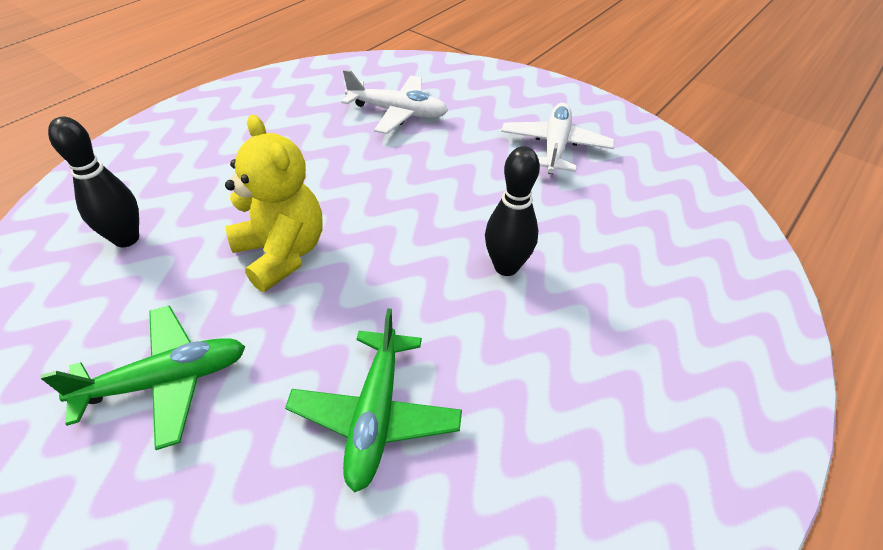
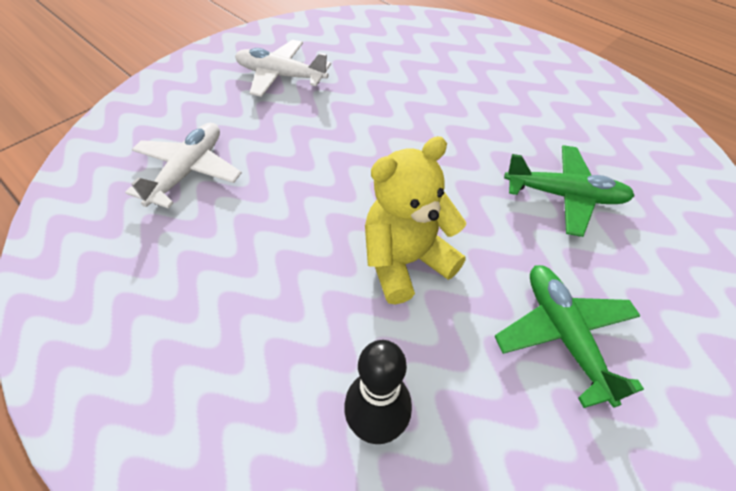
camera: 85 degrees left, 5 degrees up
(506, 267) = (423, 120): black bowling pin -> none

